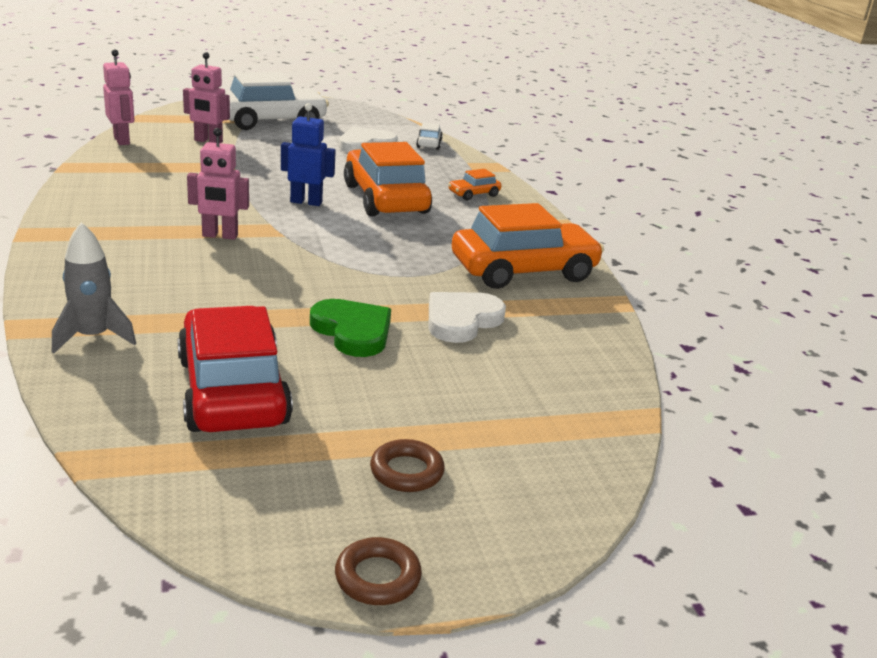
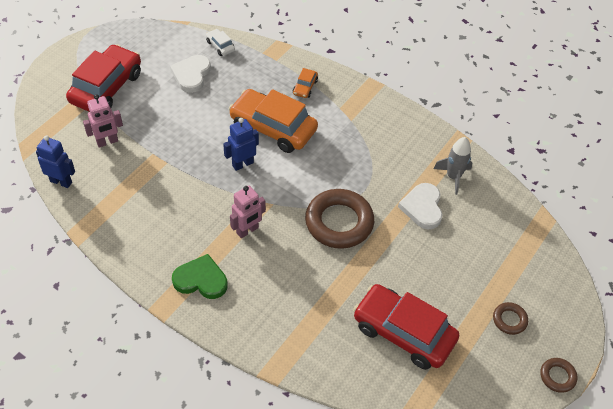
camera: 40 degrees left, 25 degrees up
(93, 337) = (309, 352): grey rocket -> grey rocket (453, 177)
(122, 140) = (61, 181): pink robot -> blue robot
(272, 121) = (106, 88): white car -> red car
(331, 279) = (339, 222): none -> brown ring
(353, 331) = (394, 254): green heart -> green heart (201, 280)
(523, 271) = (402, 144): orange car -> none

